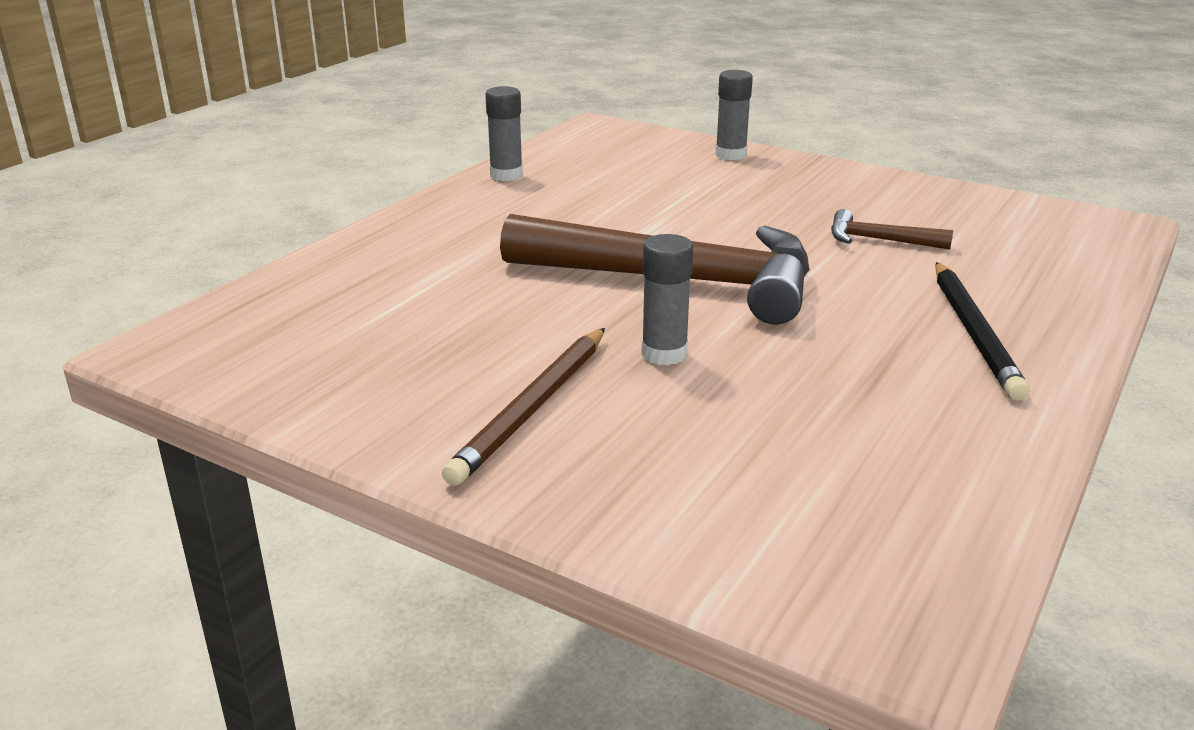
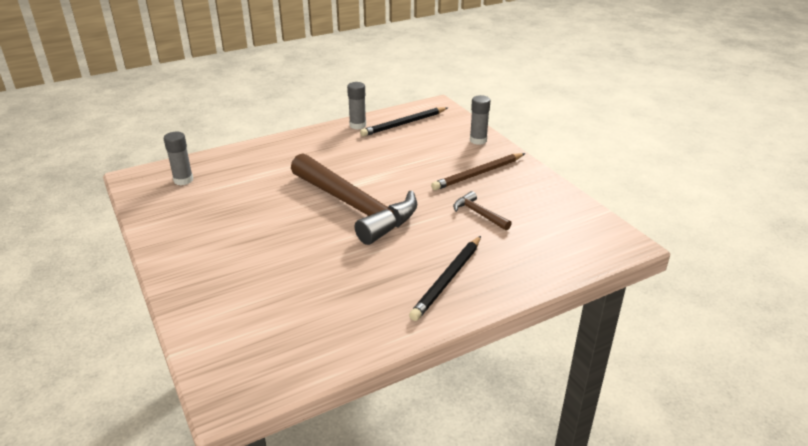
camera: 30 degrees right, 5 degrees up
(533, 407) = (223, 249): brown pencil -> brown pencil (478, 174)
(582, 158) = (404, 124): none -> black pencil
(664, 353) = (301, 242): grey glue stick -> grey glue stick (183, 180)

